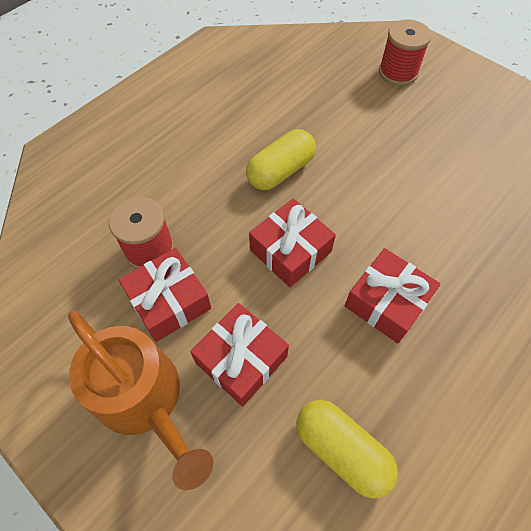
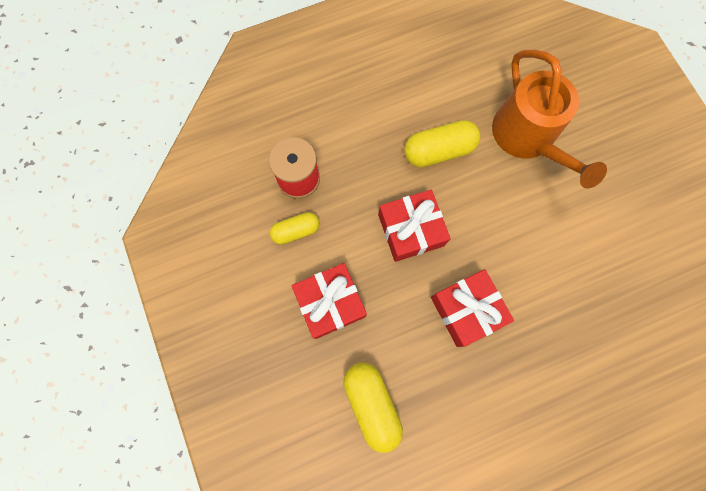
camera: 25 degrees right, 15 degrees up
(144, 399) = (248, 300): orange watering can -> orange watering can (527, 137)
(169, 301) = (296, 231): red gift -> yellow capsule
(398, 72) = (604, 89): red spool -> none

